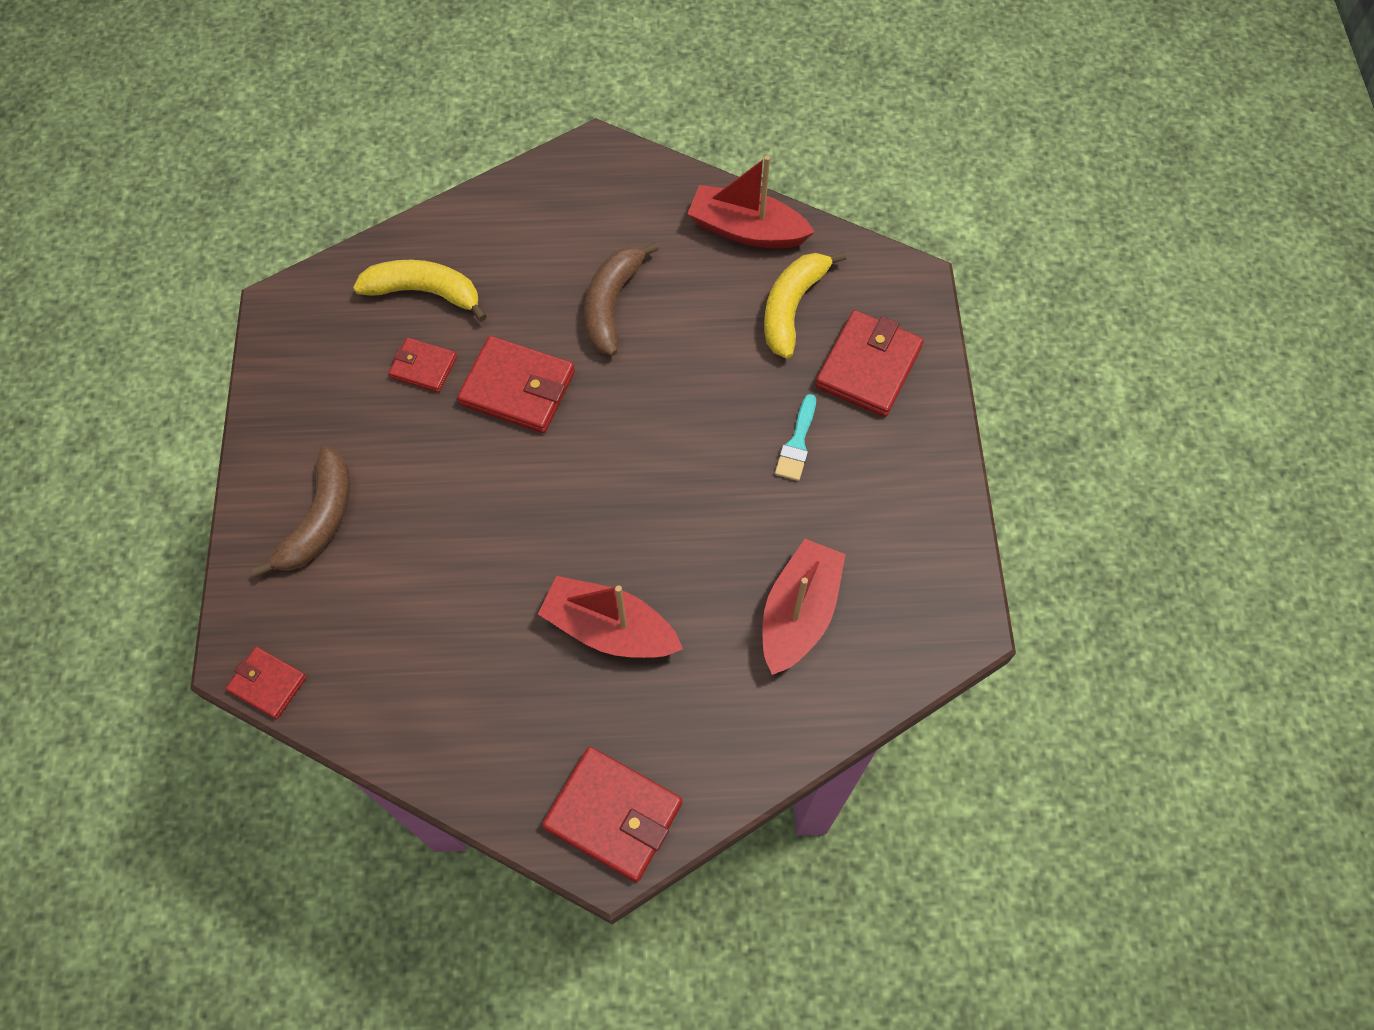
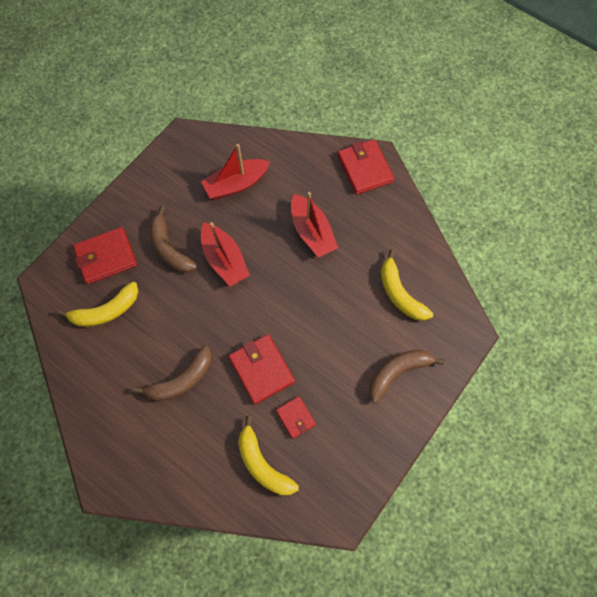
camera: 140 degrees left, 5 degrees up
(268, 684) = (465, 312): red wallet -> none
(394, 636) = (399, 293): none -> yellow banana
(746, 230) = (82, 369): red boat -> red boat (224, 260)
(797, 443) = (169, 248): turquoise brush -> brown banana

